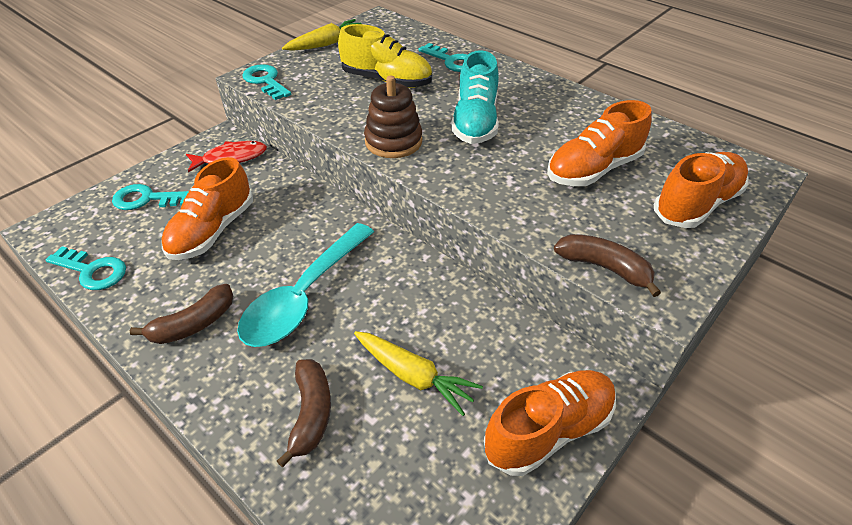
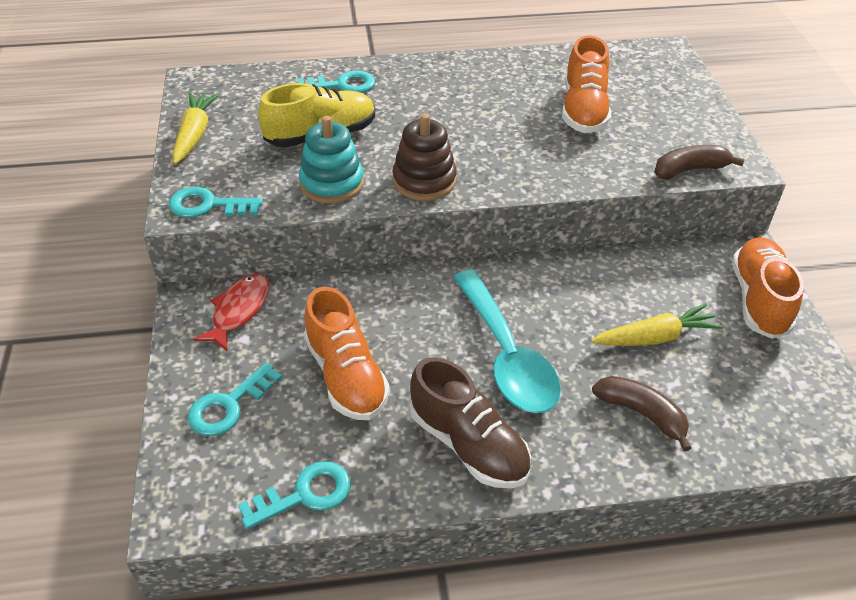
camera: 50 degrees left, 0 degrees up
(194, 324) = (468, 444): brown banana -> brown shoe
(342, 109) = (332, 183): none -> turquoise stacking toy
(475, 122) = (453, 126): turquoise shoe -> none
(696, 204) = (669, 95): orange shoe -> none

